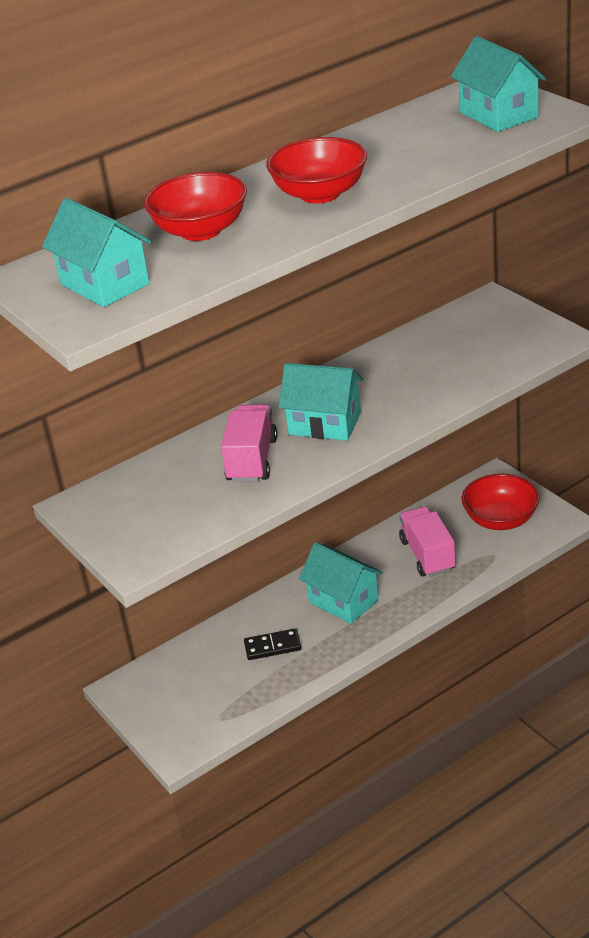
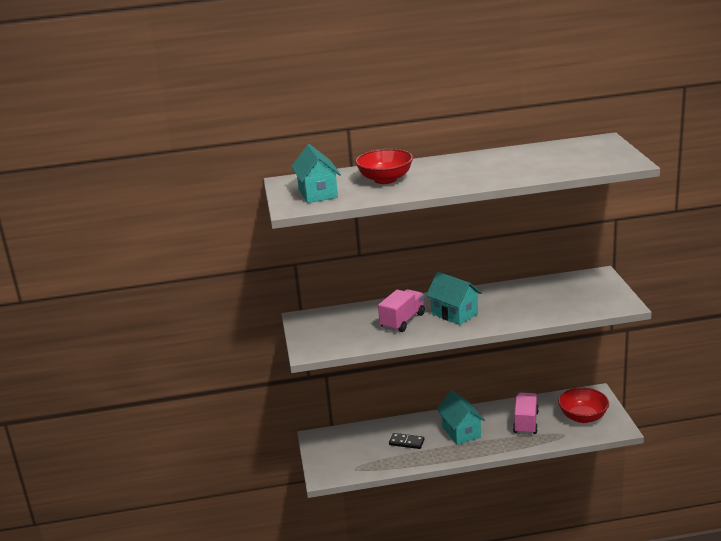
camera: 25 degrees right, 10 degrees down
(320, 194) = (460, 175): red bowl -> none
(498, 115) = (595, 156): turquoise house -> none

